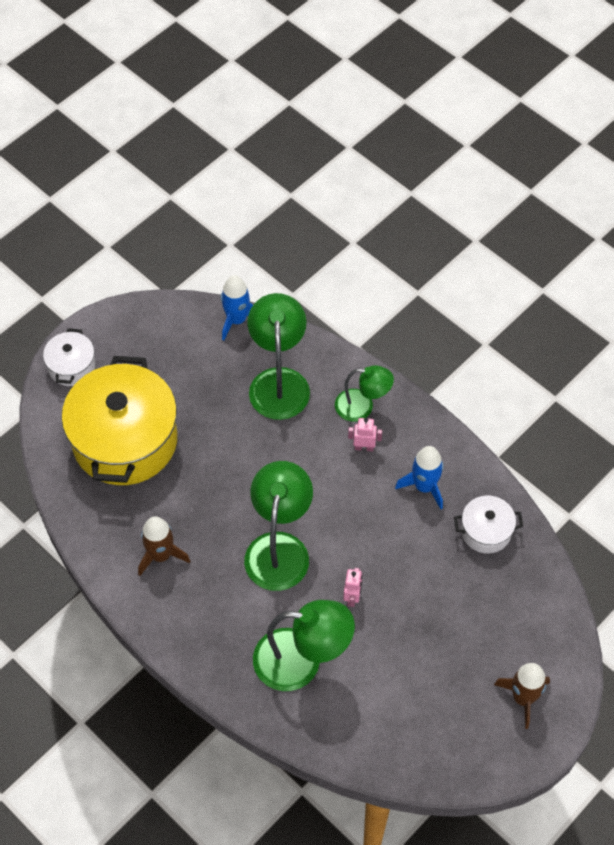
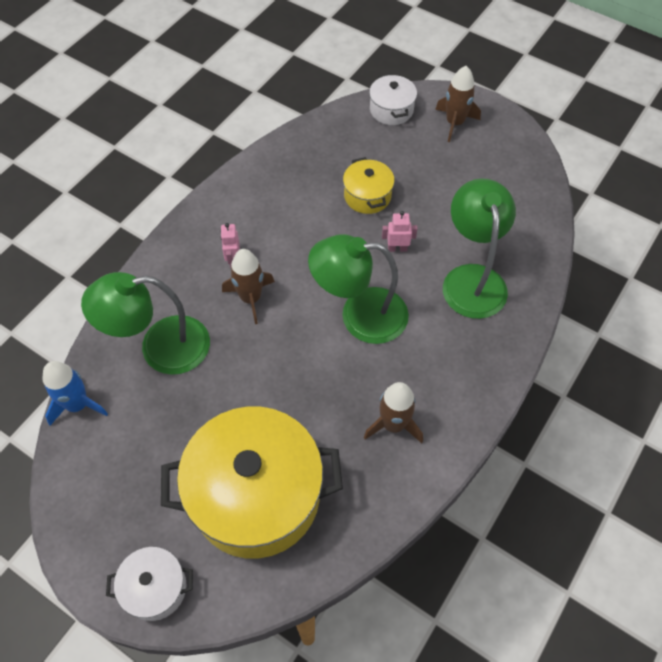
camera: 100 degrees left, 0 degrees up
(317, 457) = (251, 298): none -> brown rocket
(362, 406) = (185, 268): green lamp -> none
(424, 486) = (269, 208): blue rocket -> none
(426, 582) = (367, 196): none -> yellow pot
(486, 531) = (307, 159): white pot -> white pot (391, 110)

